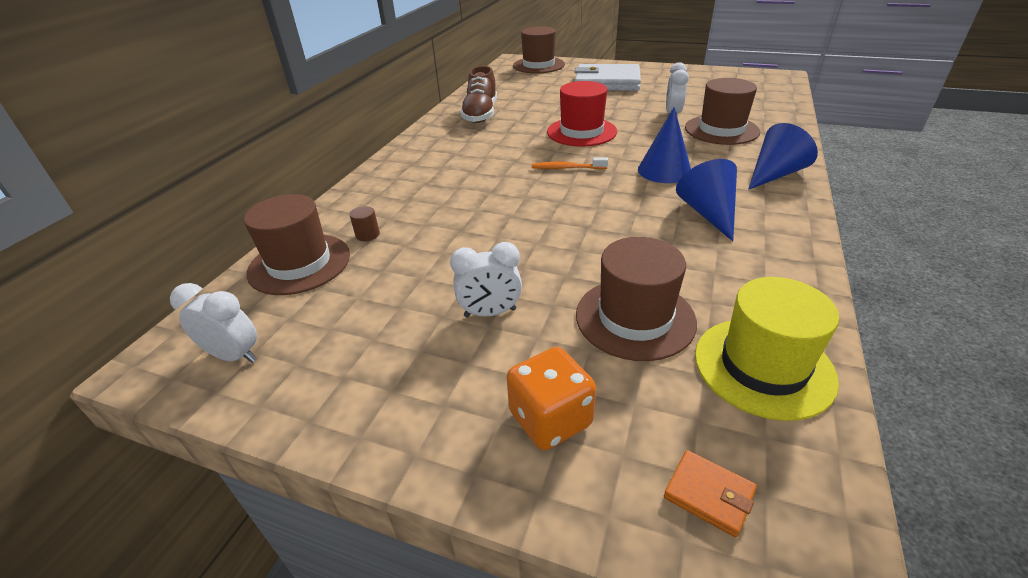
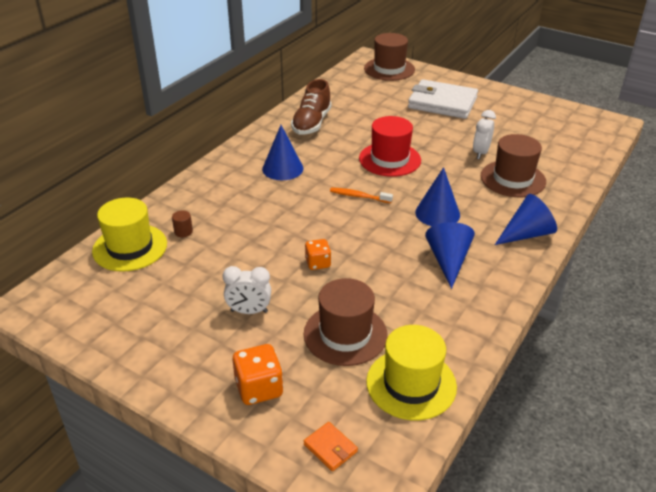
camera: 10 degrees right, 0 degrees up
(234, 355) = (77, 309): white clock -> none
(299, 264) = (130, 247): brown hat -> yellow hat
(466, 156) = (282, 168): none -> blue cone
(554, 241) = (318, 263): none -> orange dice

